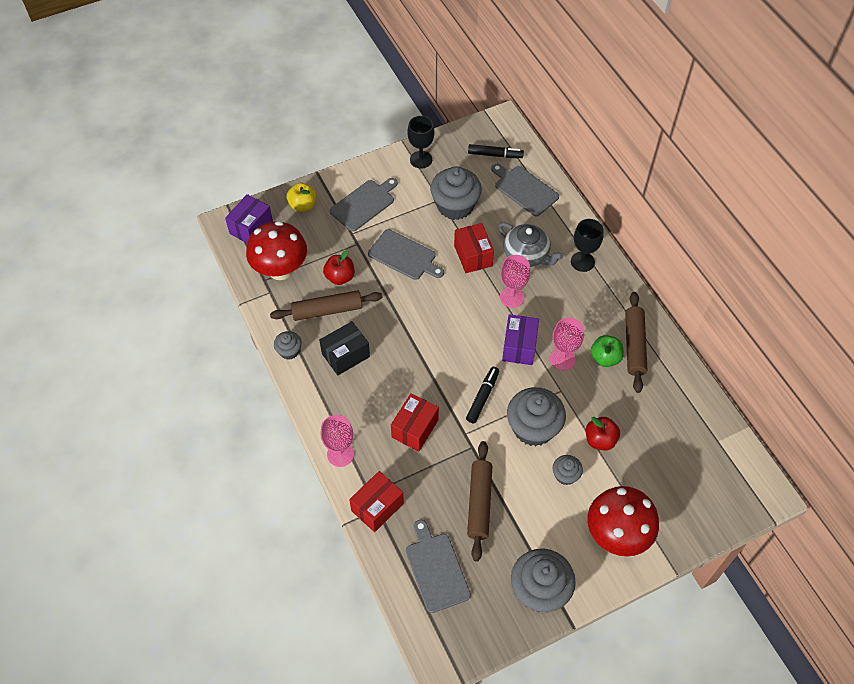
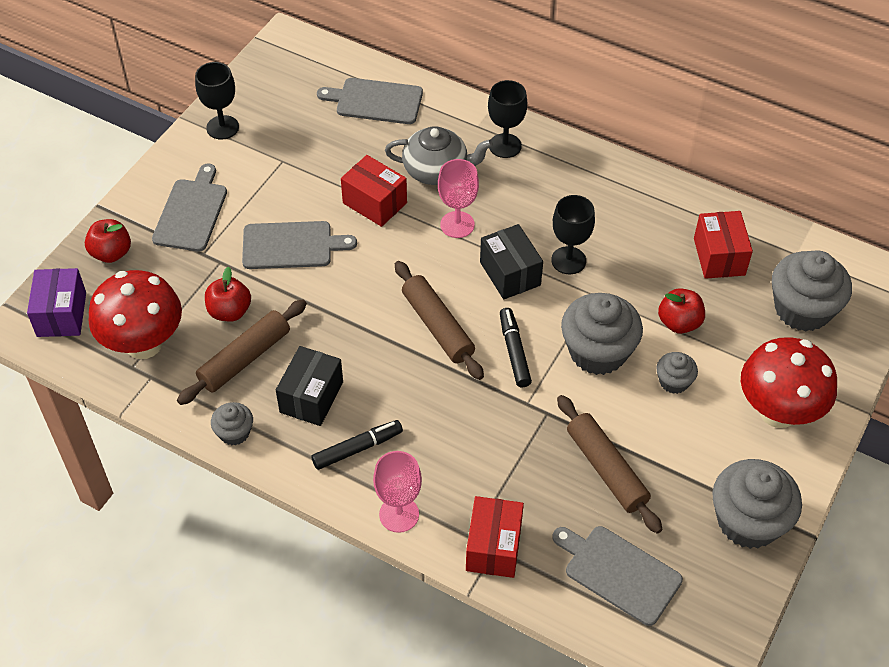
camera: 35 degrees left, 5 degrees down
(303, 205) = (111, 253): yellow apple -> red apple
(415, 428) = (465, 432): red box -> red box (719, 257)
(455, 206) = (307, 158): grey cupcake -> grey cupcake (802, 309)
(495, 155) = (309, 80): black marker -> black marker (357, 448)
(519, 347) = (510, 273): purple box -> black box
(562, 359) = (568, 260): pink goblet -> black goblet
(605, 358) = (613, 234): green apple -> none
(634, 345) = (633, 204): brown rolling pin -> brown rolling pin (437, 326)

